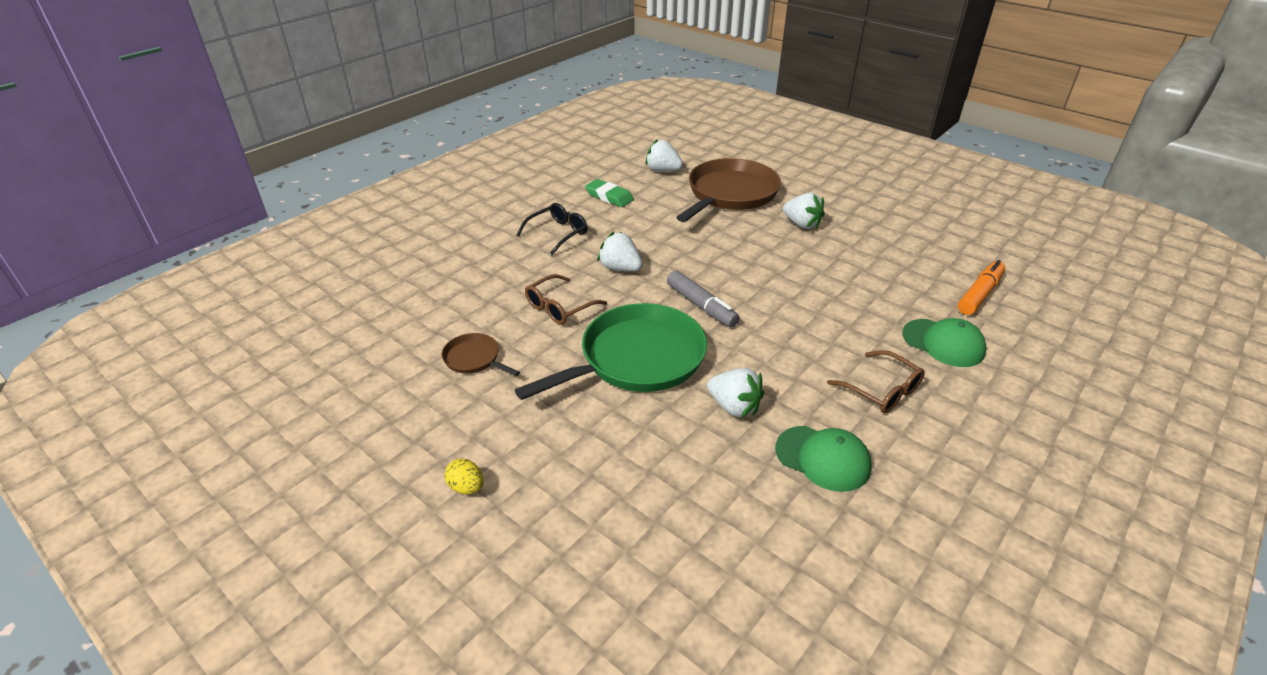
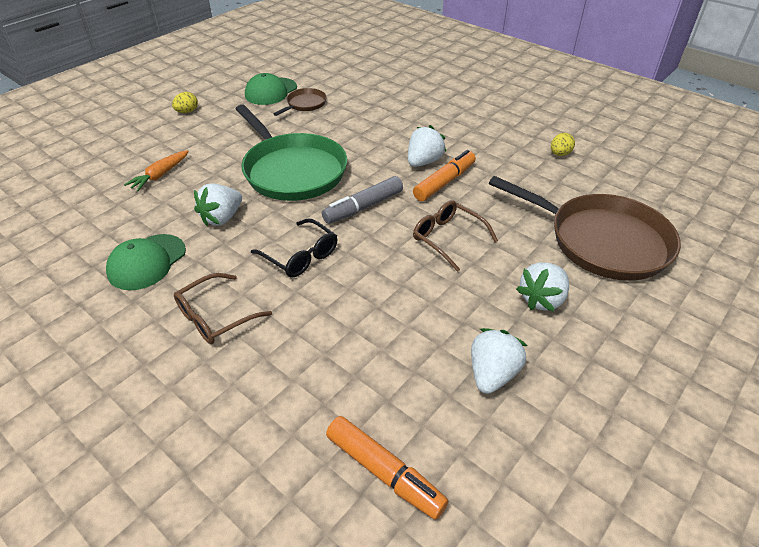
camera: 90 degrees right, 5 degrees up
(558, 233) = (478, 128): black glasses -> black glasses (300, 256)
(559, 307) = (363, 134): brown glasses -> brown glasses (448, 238)
(609, 196) = (559, 154): green eraser -> yellow egg
(649, 483) = (160, 175): none -> orange carrot
(656, 258) = (444, 182): none -> orange marker
(662, 171) = (639, 190): white strawberry -> white strawberry (492, 374)
(943, 343) = (281, 393): green cap -> green cap (271, 91)

